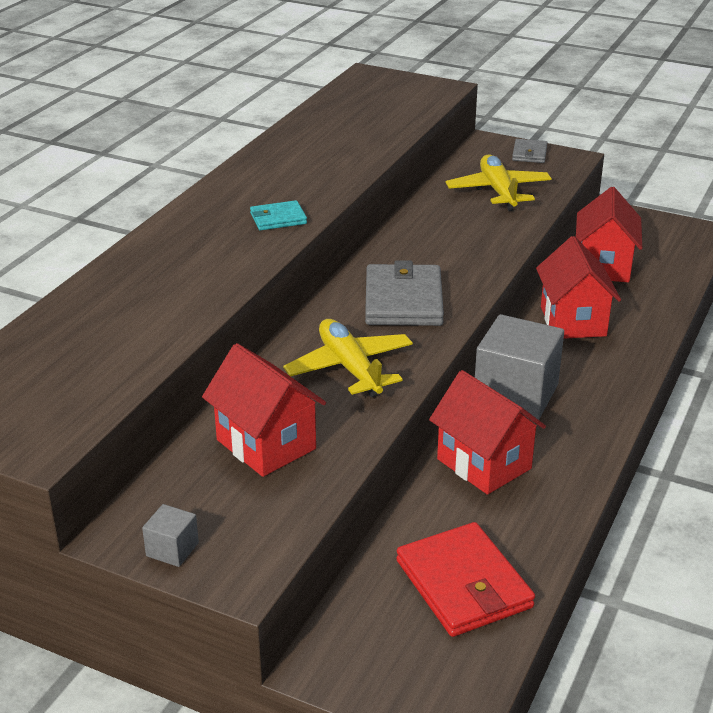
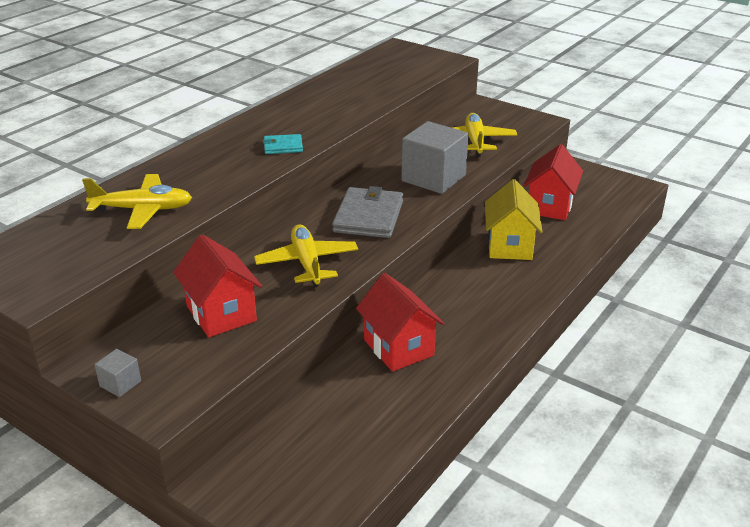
camera: 10 degrees right, 0 degrees up
(130, 319) = (142, 210): none -> yellow plane
(464, 584) = (348, 438): red wallet -> none
(515, 394) = (443, 297): grey cube -> grey cube (433, 178)
(529, 153) = (511, 115): grey wallet -> none
(573, 321) = (509, 246): red house -> yellow house

